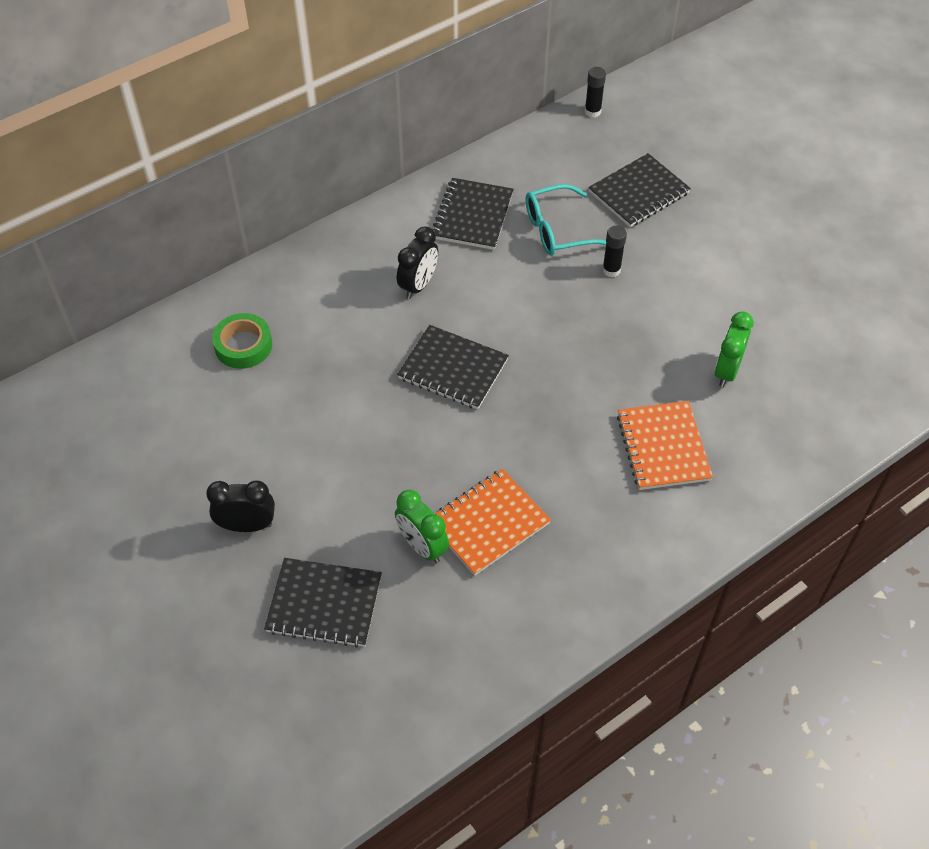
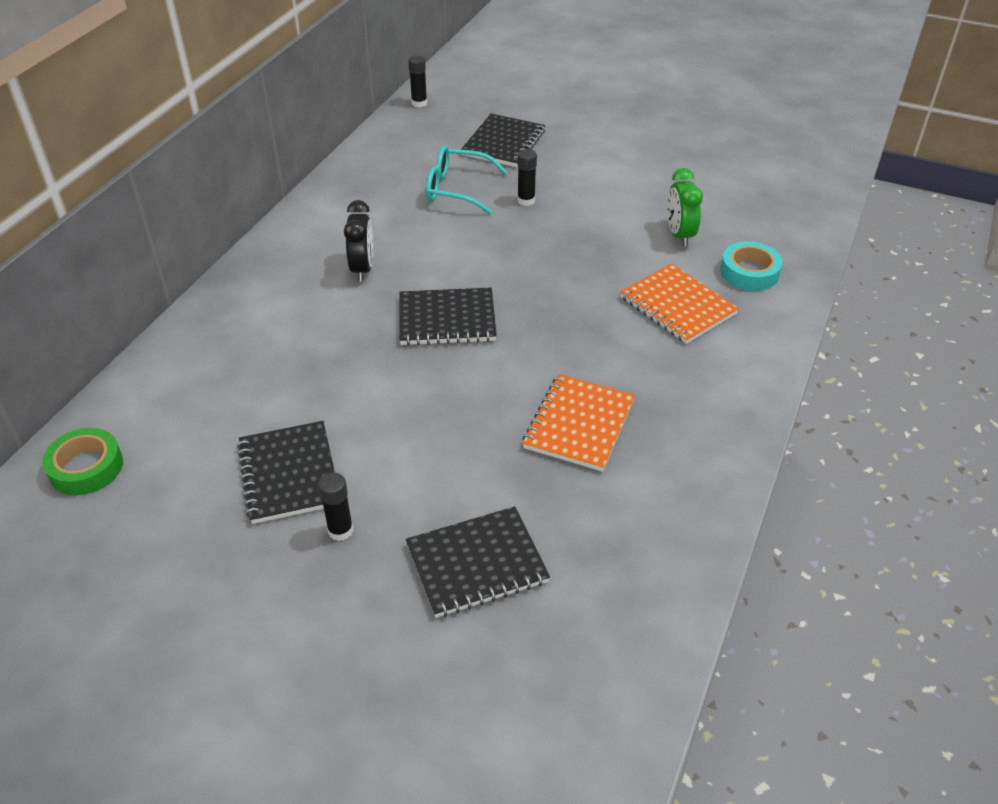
camera: 30 degrees left, 10 degrees down
(243, 345) = (220, 378): green tape -> green tape (86, 467)
(247, 525) = (340, 530): black clock -> black glue stick
(422, 546) = (533, 470): green clock -> none
(472, 216) = (372, 203): black notebook -> black notebook (289, 474)
(557, 230) = (457, 189): turquoise glasses -> turquoise glasses turned 60 degrees clockwise
(760, 442) = (749, 272): none -> turquoise tape

